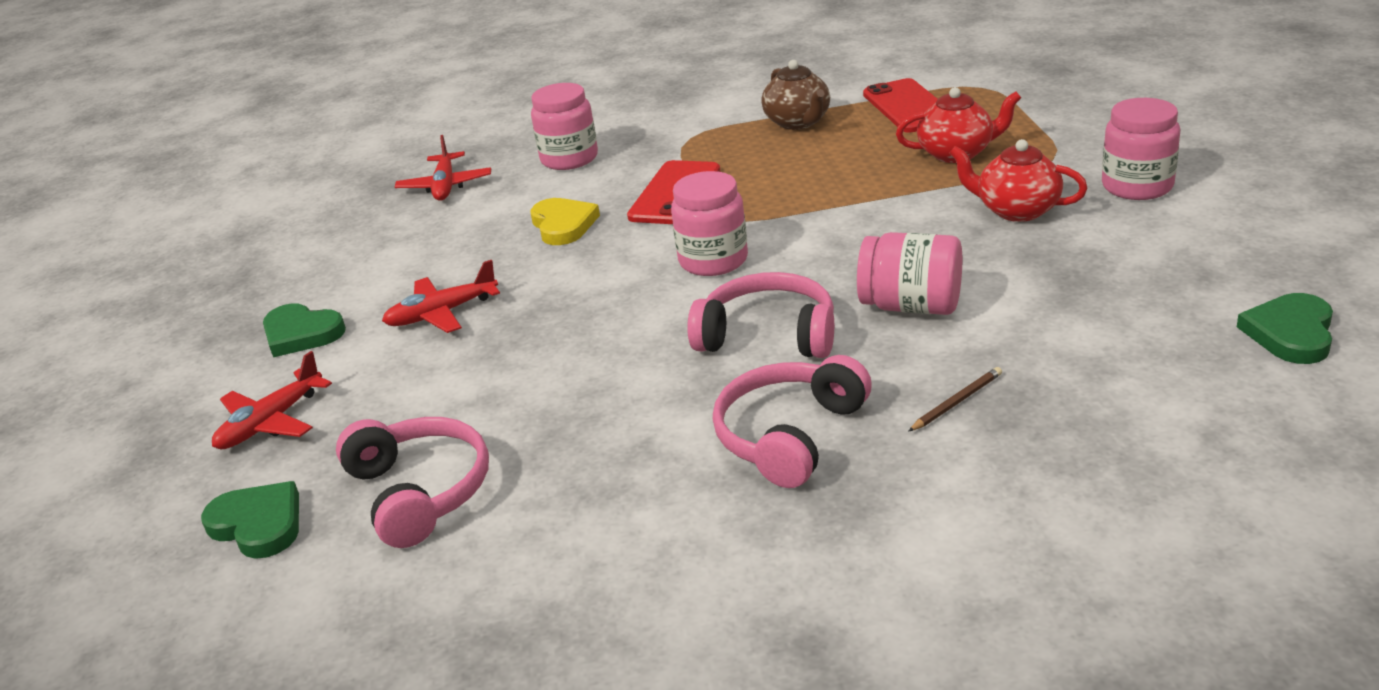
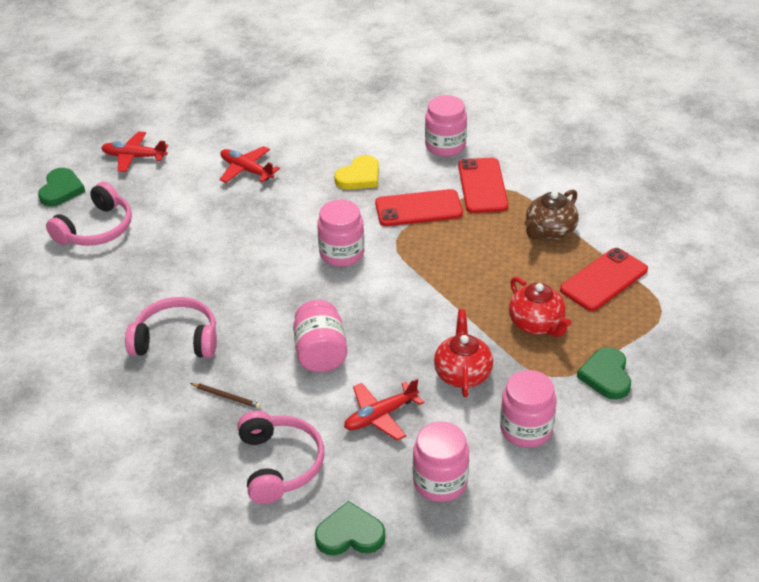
camera: 60 degrees right, 10 degrees up
(301, 334) = (210, 130): green heart -> green heart (606, 376)
(445, 186) = (387, 110): red plane -> red plane (380, 416)
(674, 147) = (482, 186): none -> red phone
(768, 335) = (268, 302): pink headphones -> pink headphones (279, 464)
(1209, 253) = (440, 482): none -> pink jar

